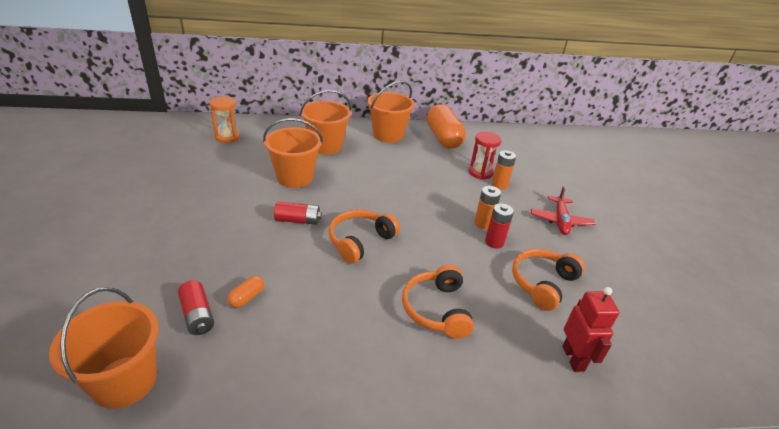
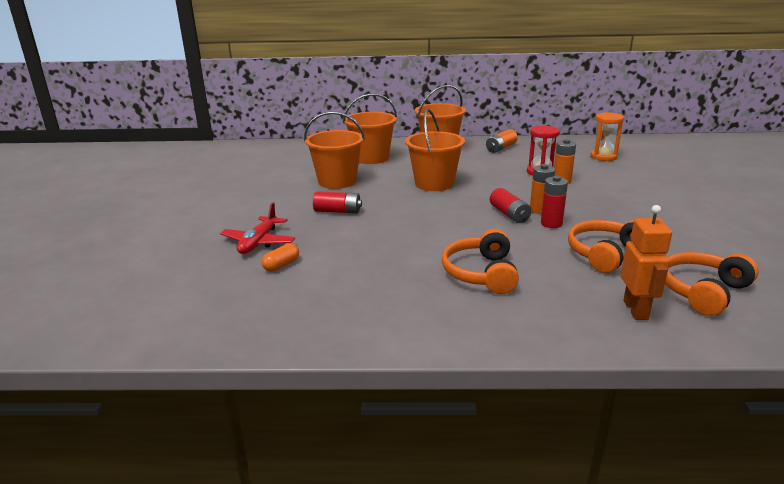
camera: 10 degrees right, 10 degrees down
(124, 381) = (159, 321): orange bucket -> orange bucket (434, 183)
(197, 315) = (231, 277): red battery -> red battery (509, 214)
(227, 137) = (271, 155): orange hourglass -> orange hourglass (603, 157)
(360, 241) = (402, 225): orange headphones -> orange headphones (703, 291)
(443, 138) = (501, 148): orange capsule -> orange battery
(560, 221) = (631, 206): red plane -> red plane (259, 242)
(573, 358) = (636, 310): red robot -> orange robot

